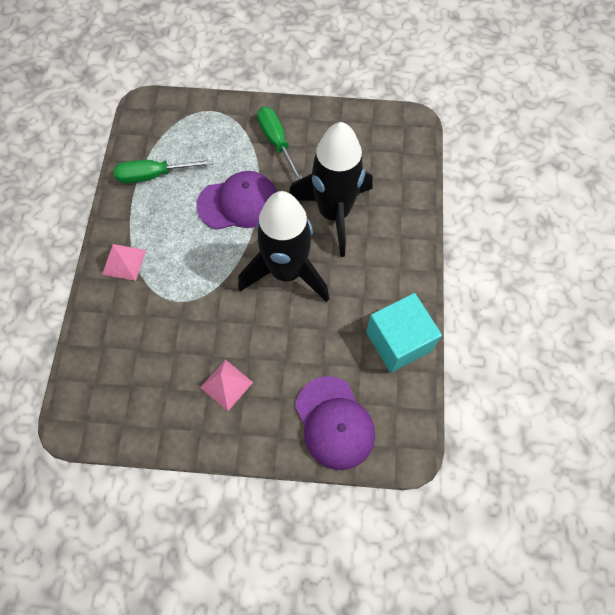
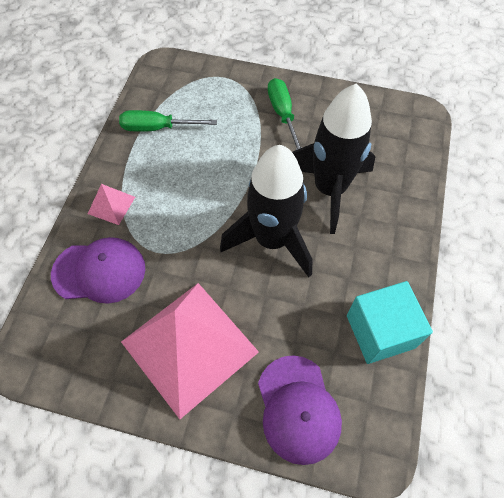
camera: 10 degrees right, 5 degrees down
(226, 384) = (189, 346): pink pyramid -> pink pyramid, size x2.43
(238, 203) = (235, 165): purple cap -> purple cap (99, 271)

